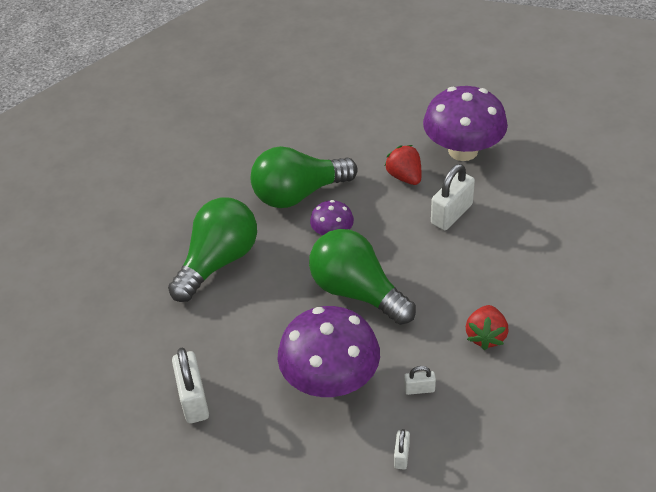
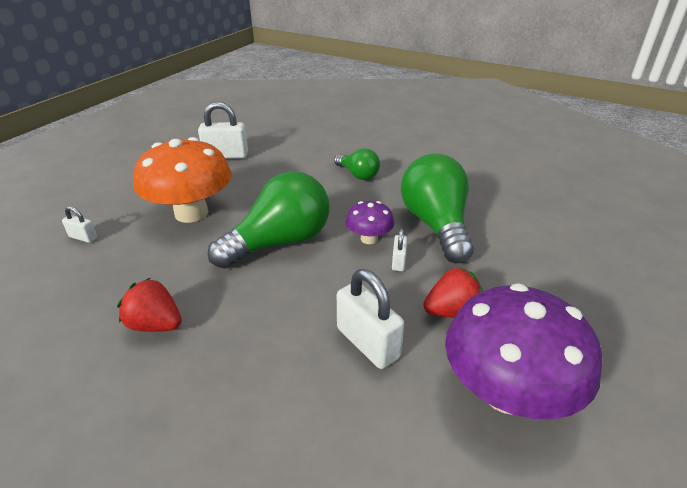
camera: 100 degrees right, 10 degrees down
(218, 262) = (358, 175): green light bulb -> green light bulb, size x0.54
(330, 380) = (191, 213): purple mushroom -> orange mushroom
(419, 389) = (136, 260): white padlock -> white padlock (398, 262)

